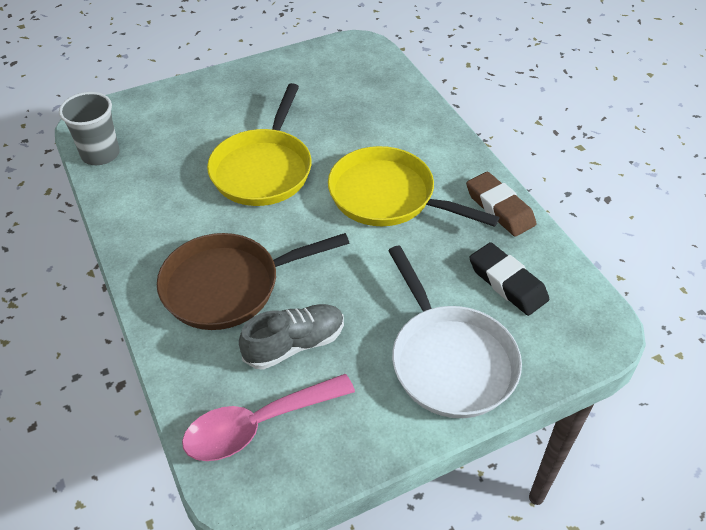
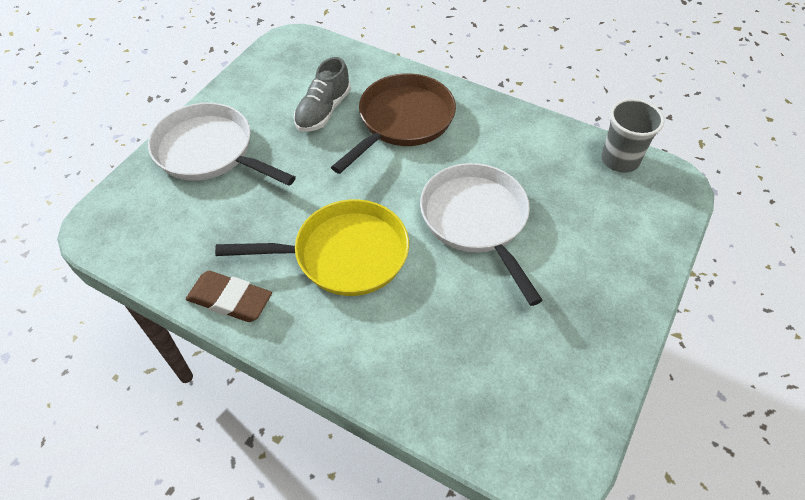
camera: 145 degrees right, 5 degrees up
(258, 424) = (308, 66): pink spoon -> none
(263, 169) = (477, 221): yellow pan -> white pan
(507, 283) = (190, 228): black eraser -> none

